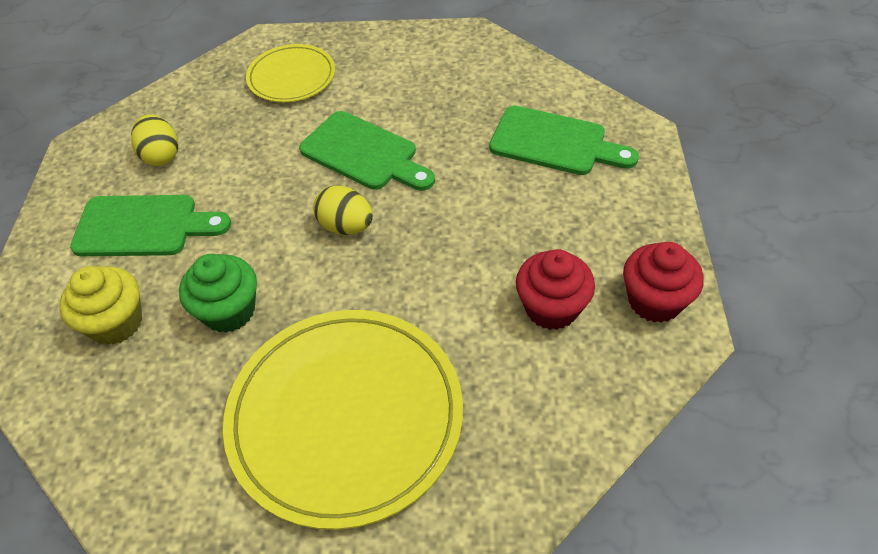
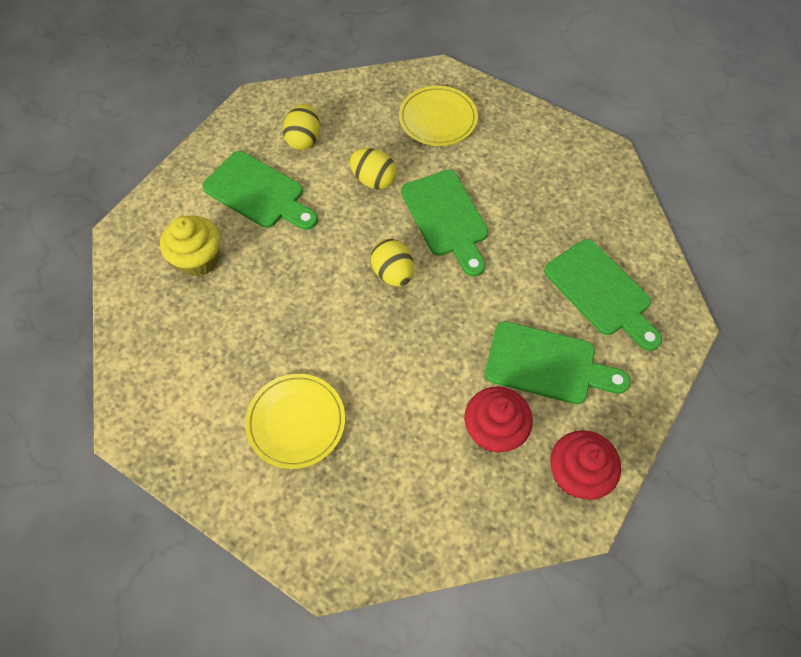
camera: 30 degrees right, 10 degrees up
(229, 311) = (273, 294): green cupcake -> none
(264, 156) = (373, 180): none -> yellow egg
(345, 417) = (296, 422): yellow plate -> yellow plate, size x0.53
(555, 225) = (547, 364): none -> green cutting board

